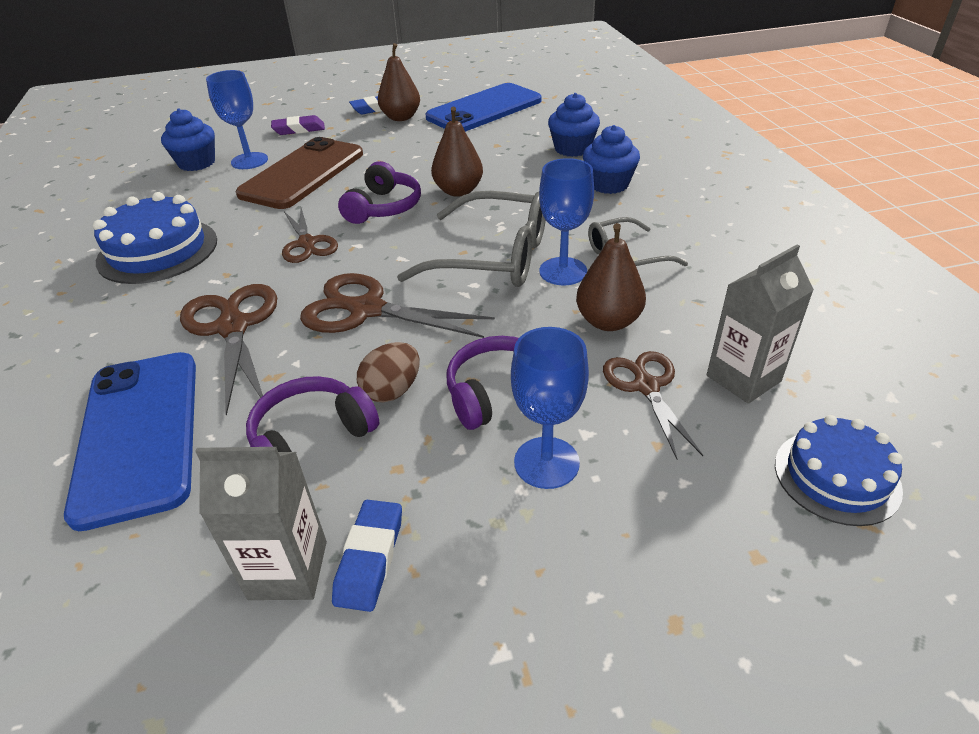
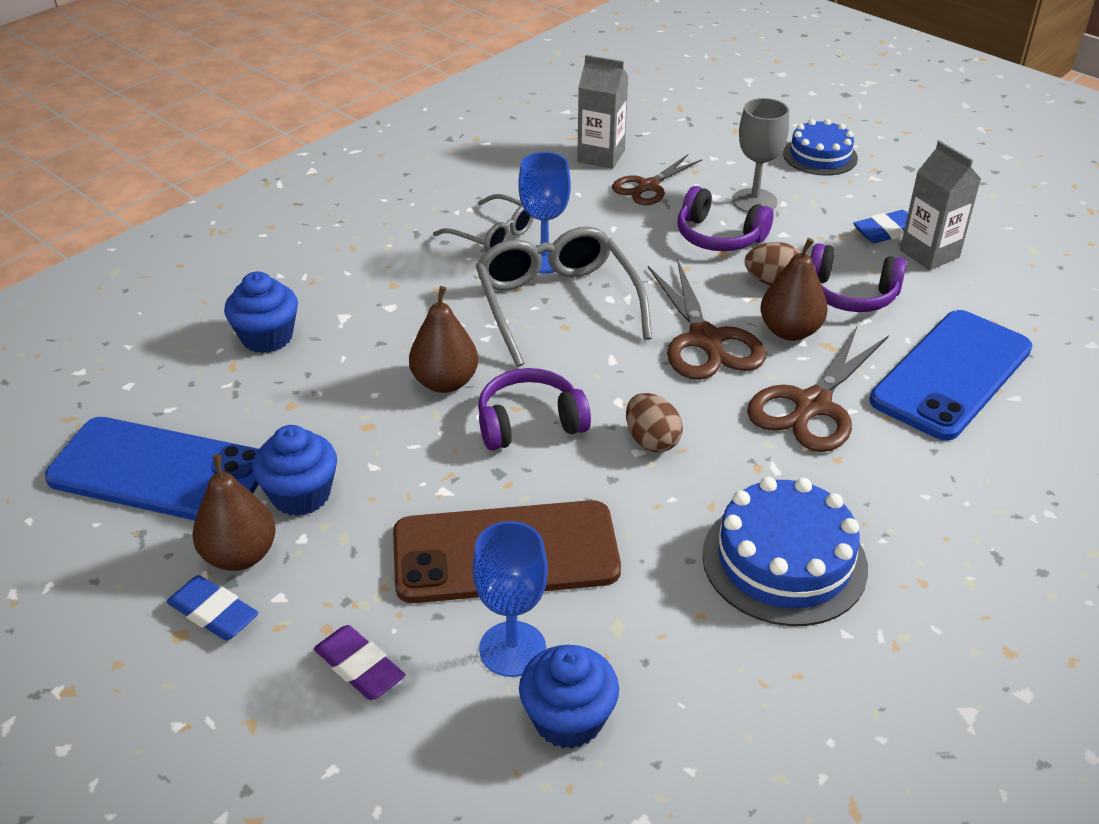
camera: 125 degrees left, 0 degrees up
(307, 243) = (651, 441): brown scissors -> brown egg
(546, 462) = (754, 201): blue goblet -> grey goblet
(608, 184) = (350, 283): blue cupcake -> blue cupcake (301, 495)
(608, 321) = (593, 219): brown pear -> brown pear (790, 331)
(836, 476) = (655, 118): blue cake -> blue cake (820, 156)

